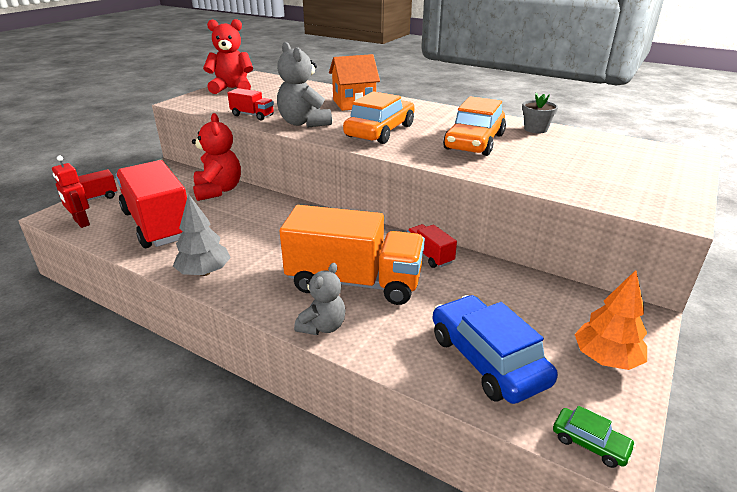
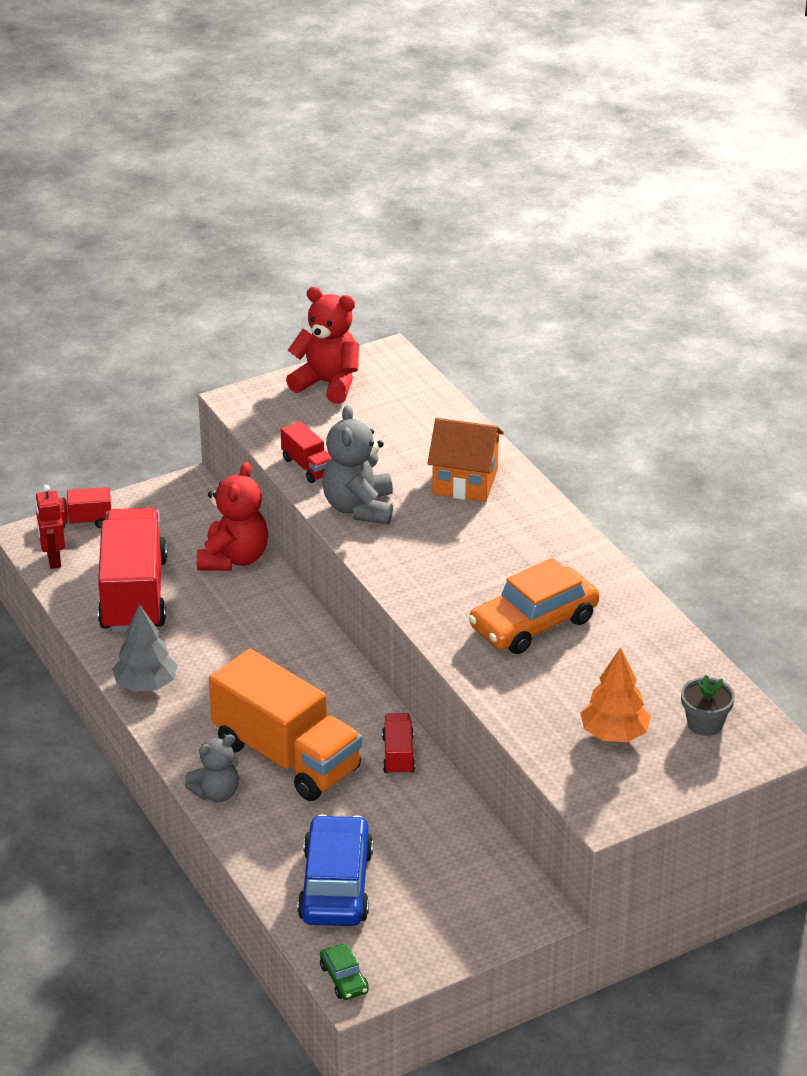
camera: 30 degrees right, 5 degrees up
(380, 131) = (439, 559): orange car -> none
(535, 129) = (646, 627): grey flower pot -> grey flower pot (705, 723)
(606, 359) = (445, 930): orange tree -> orange tree (614, 734)

